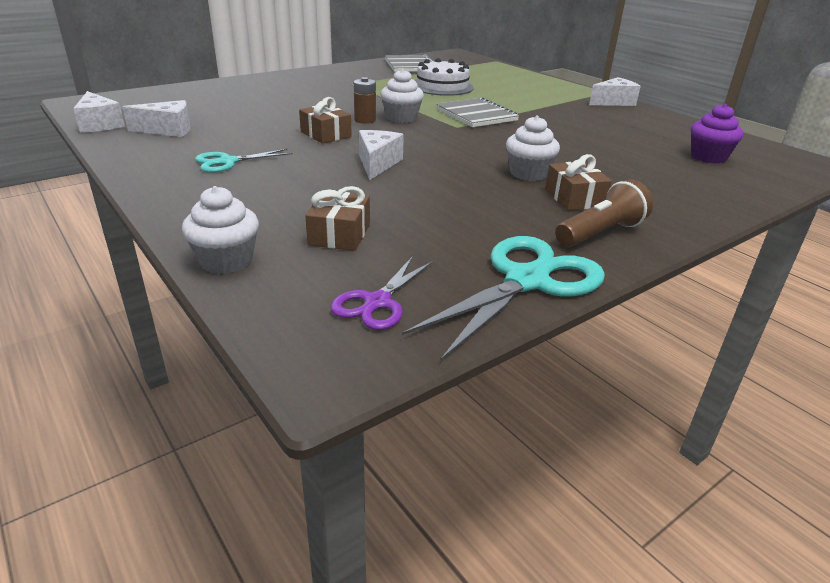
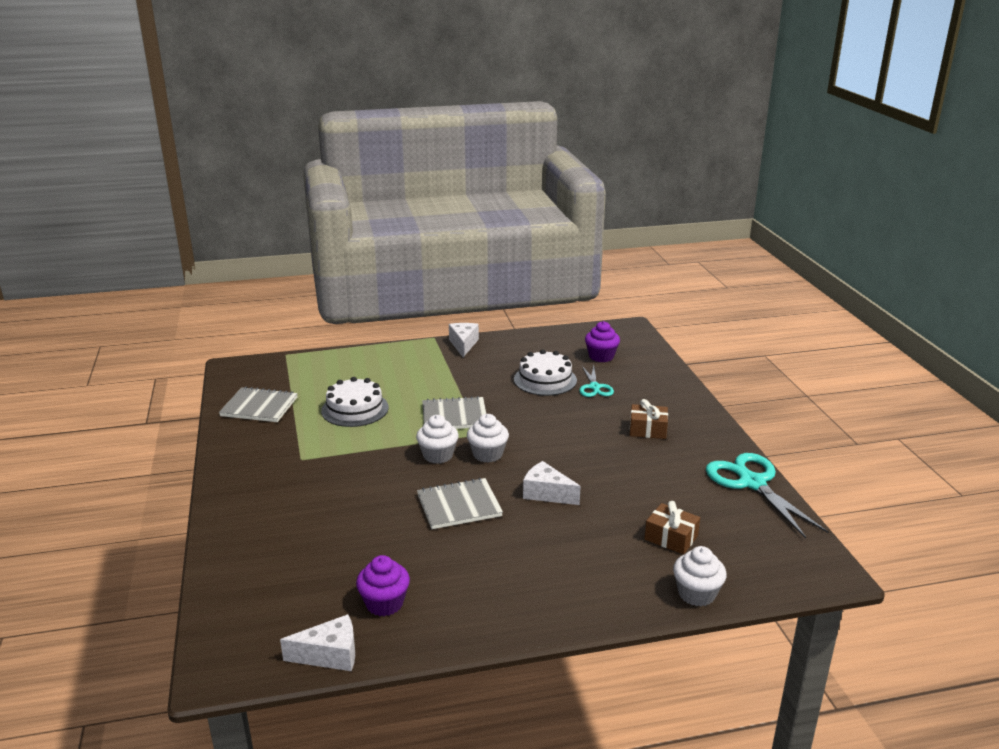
camera: 65 degrees left, 5 degrees down
(168, 130) = (384, 603): white cheese -> purple cupcake
(228, 162) = (502, 572): turquoise scissors -> turquoise scissors (594, 387)
(326, 134) = (459, 506): brown gift -> grey notebook
(365, 120) = (431, 476): brown battery -> none
(377, 302) = (764, 541): purple scissors -> none
(528, 174) = (598, 433): white cupcake -> white cupcake (487, 454)
(600, 233) = (701, 439): brown flashlight -> none
(604, 138) = (545, 380): none -> white cake

